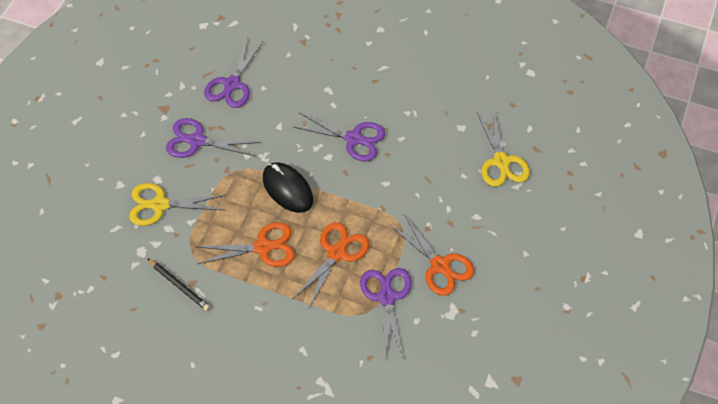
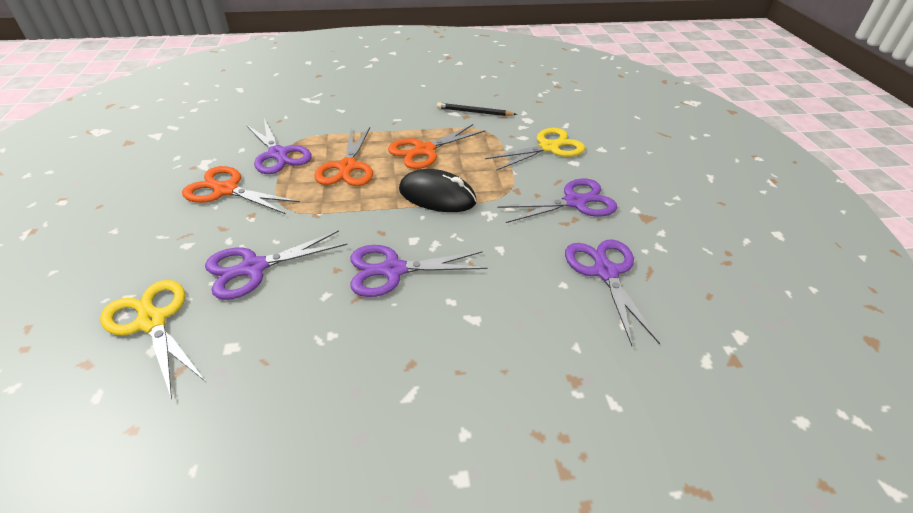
camera: 150 degrees right, 15 degrees down
(437, 176) = (253, 268): none -> purple scissors

